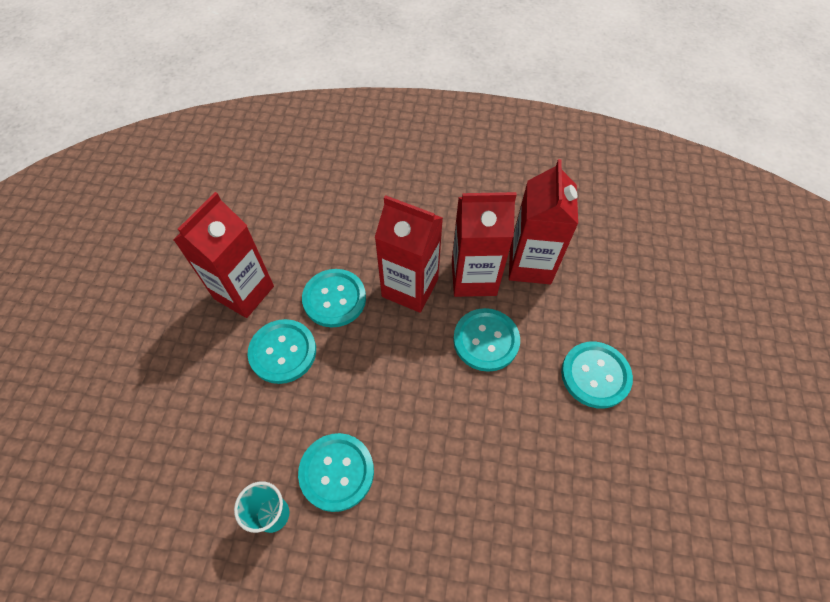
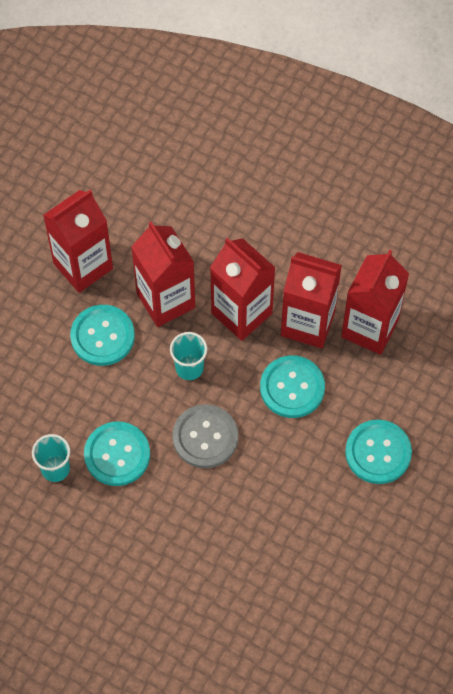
camera: 20 degrees right, 5 degrees up
(334, 299) = (166, 300): turquoise button -> red carton
(380, 354) = (189, 368): none -> turquoise cup
(422, 419) = (205, 437): none -> grey button

